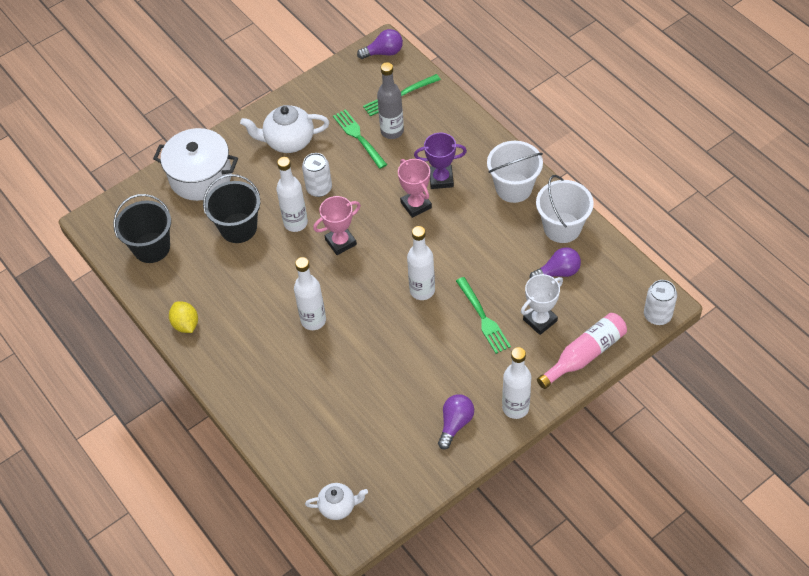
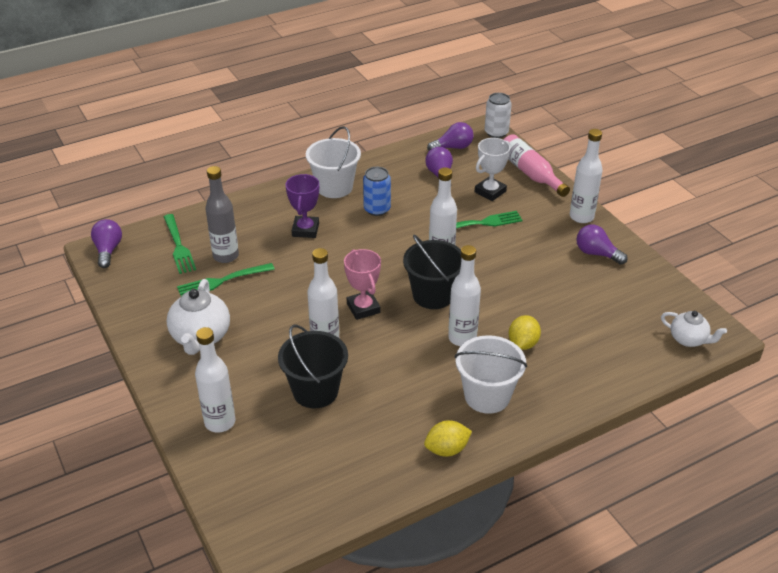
camera: 85 degrees left, 15 degrees down
(151, 247) = (319, 479): black bucket -> black bucket (433, 295)
(200, 176) = (220, 422): white pot -> white bottle
(313, 367) = (523, 343): none -> yellow lemon
(319, 188) = (282, 318): white can -> none
(338, 506) = (688, 339): white teapot -> white teapot turned 120 degrees clockwise
(416, 205) = (332, 250): pink trophy -> none
(486, 228) = (377, 209): none -> blue can
(540, 320) = (490, 192): white trophy -> white trophy turned 75 degrees clockwise
(562, 227) = (390, 166): white bucket -> white bucket (487, 396)
(614, 277) = (453, 147): none -> purple light bulb

